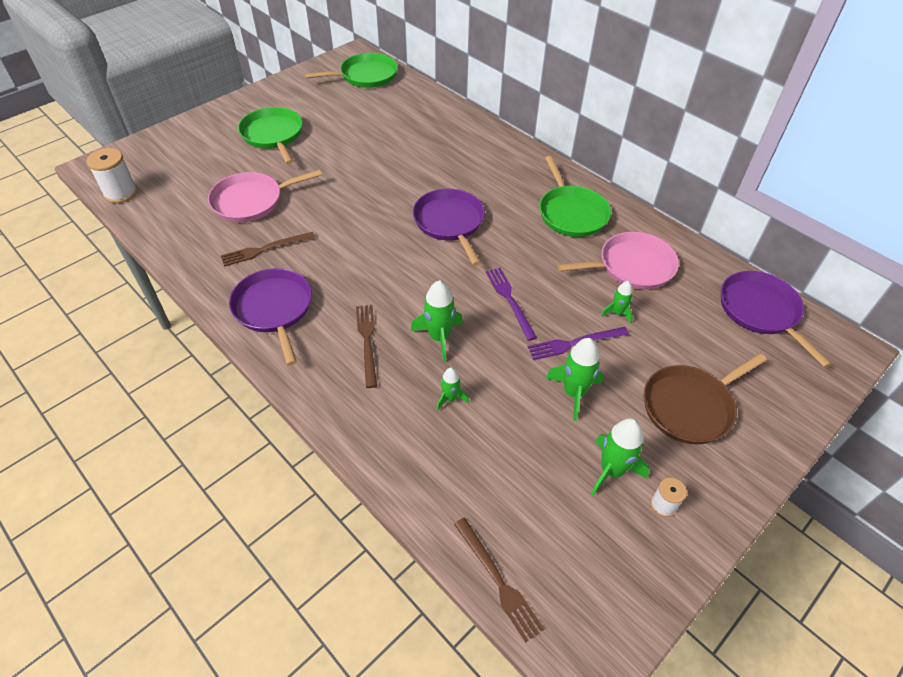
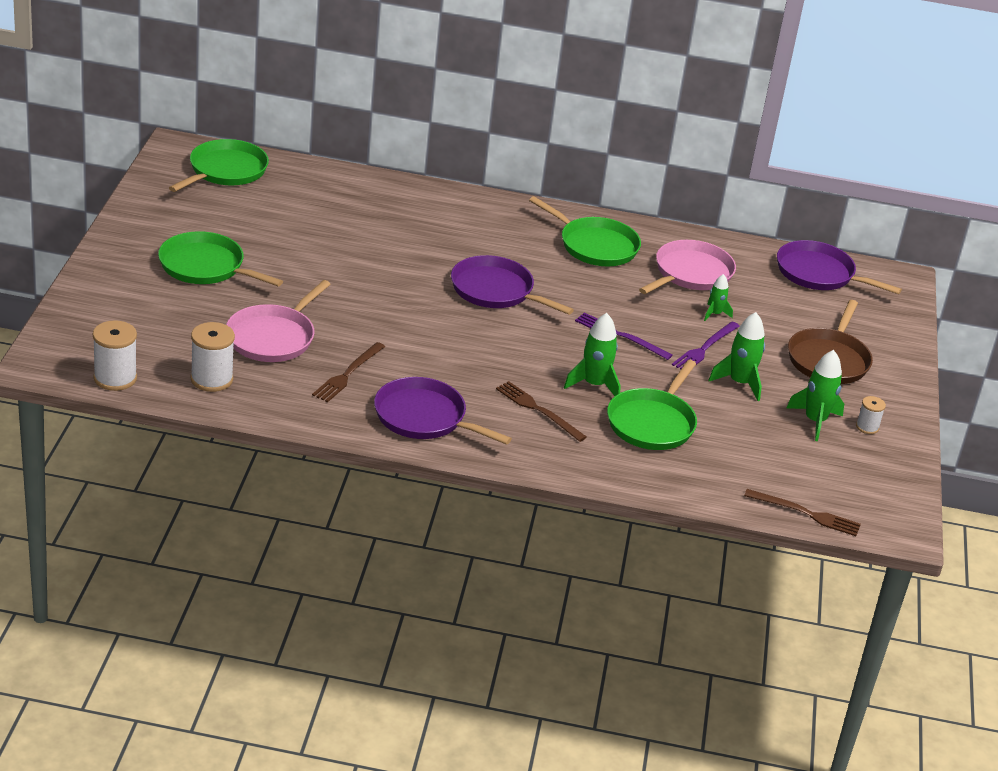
camera: 40 degrees left, 15 degrees down
(174, 217) = (211, 379): none -> white spool
(450, 398) = (652, 423): green rocket -> green pan

